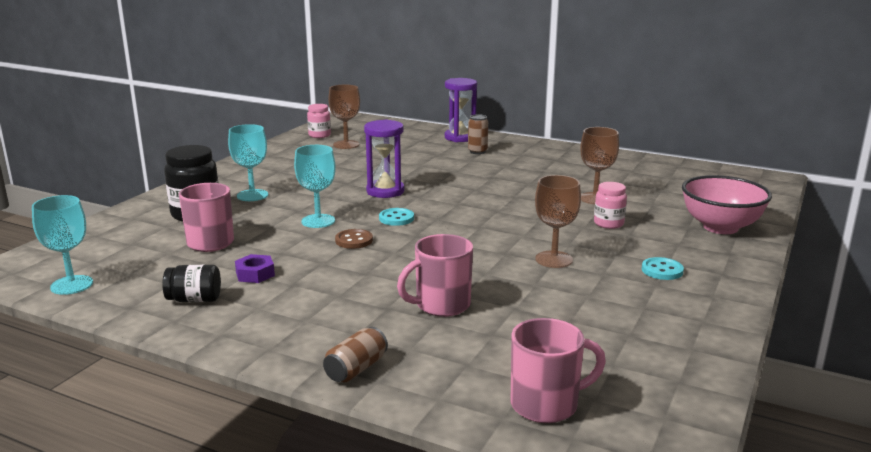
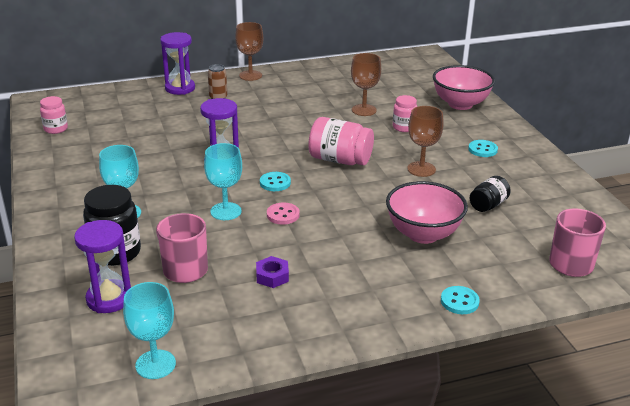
camera: 45 degrees left, 10 degrees up
(134, 237) = (109, 299): none -> purple hourglass
(194, 299) = (274, 318): black jar -> black jar (488, 205)
(346, 144) = (100, 130): brown goblet -> brown goblet (250, 75)
(354, 240) = (283, 215): brown button -> pink button
(356, 369) = (459, 301): brown can -> turquoise button
(441, 305) = (423, 234): pink mug -> pink bowl
(488, 224) = (340, 160): none -> pink jar

